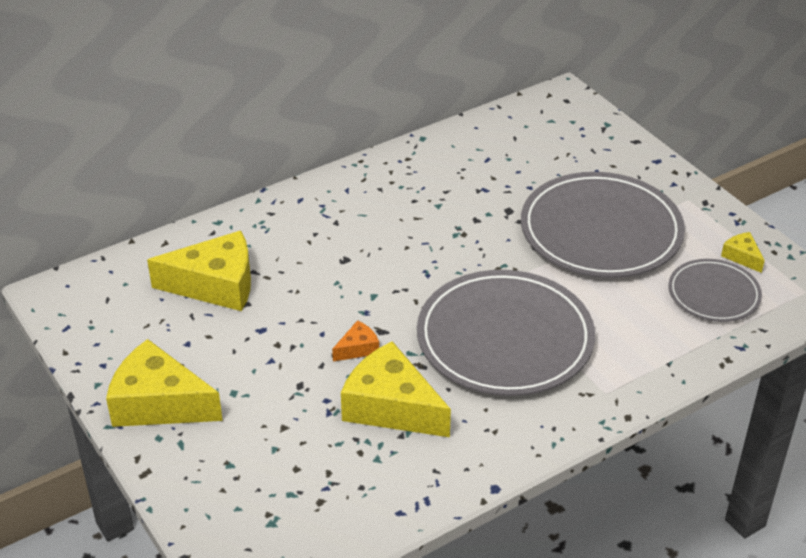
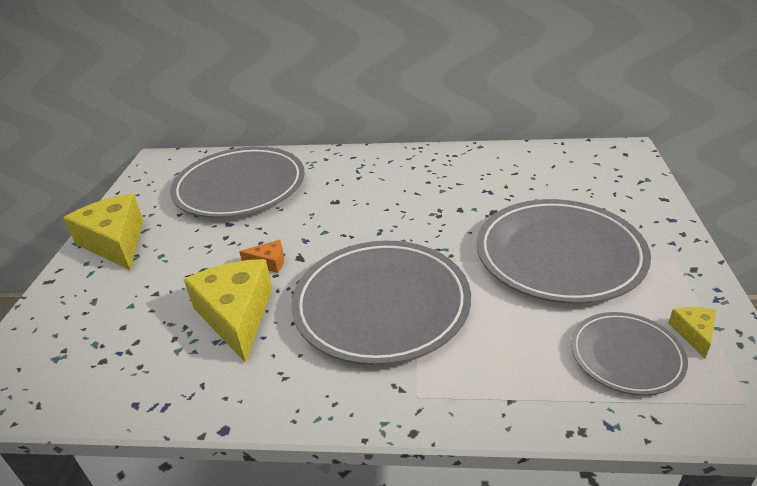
camera: 40 degrees right, 5 degrees down
(215, 285) = (240, 187): yellow cheese -> grey plate

